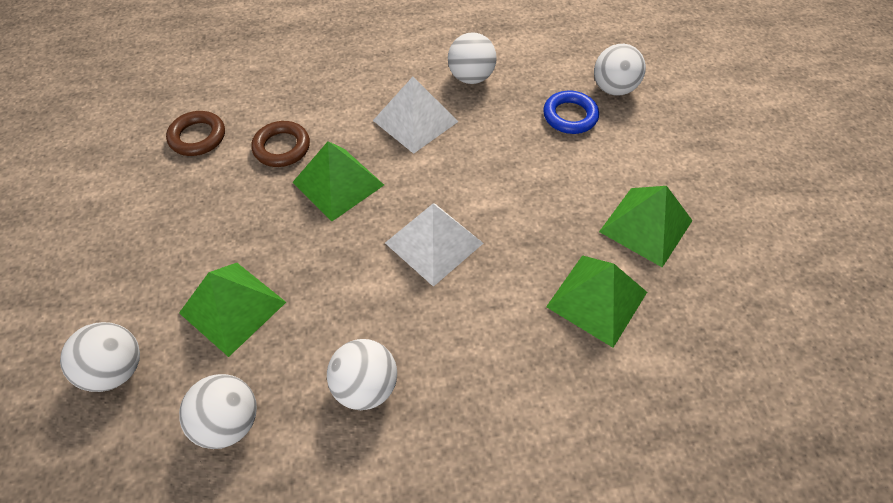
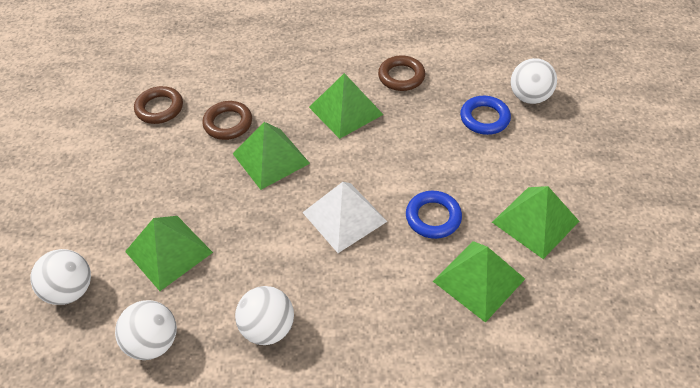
camera: 10 degrees right, 5 degrees down
(415, 121) = (346, 110): white pyramid -> green pyramid
(471, 77) = (401, 76): white ball -> brown ring
(533, 233) = (433, 217): none -> blue ring

